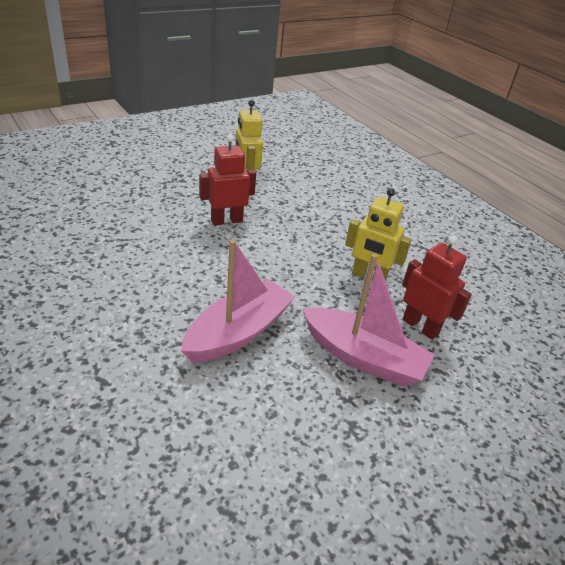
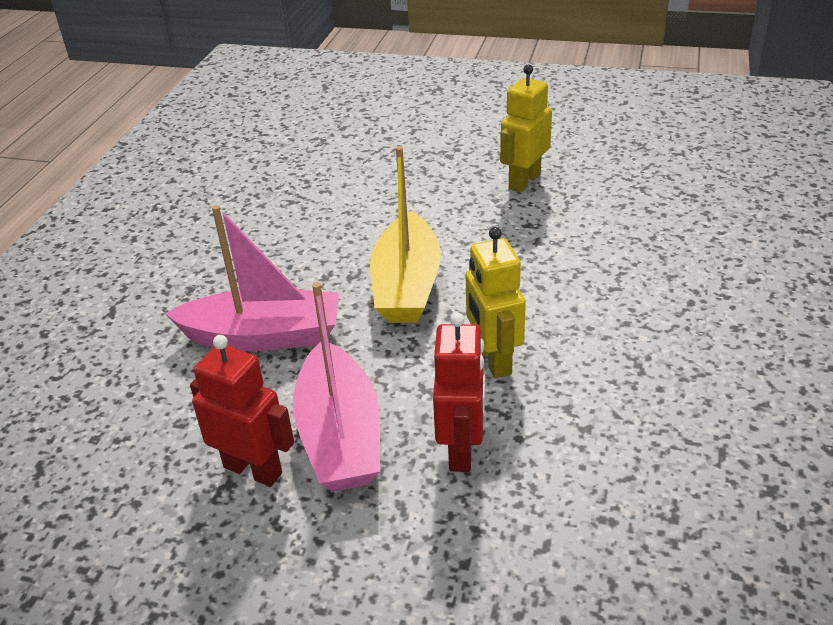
camera: 55 degrees right, 0 degrees up
(226, 221) = (427, 219): red robot -> red robot (253, 469)
(272, 261) = (407, 285): none -> yellow boat

